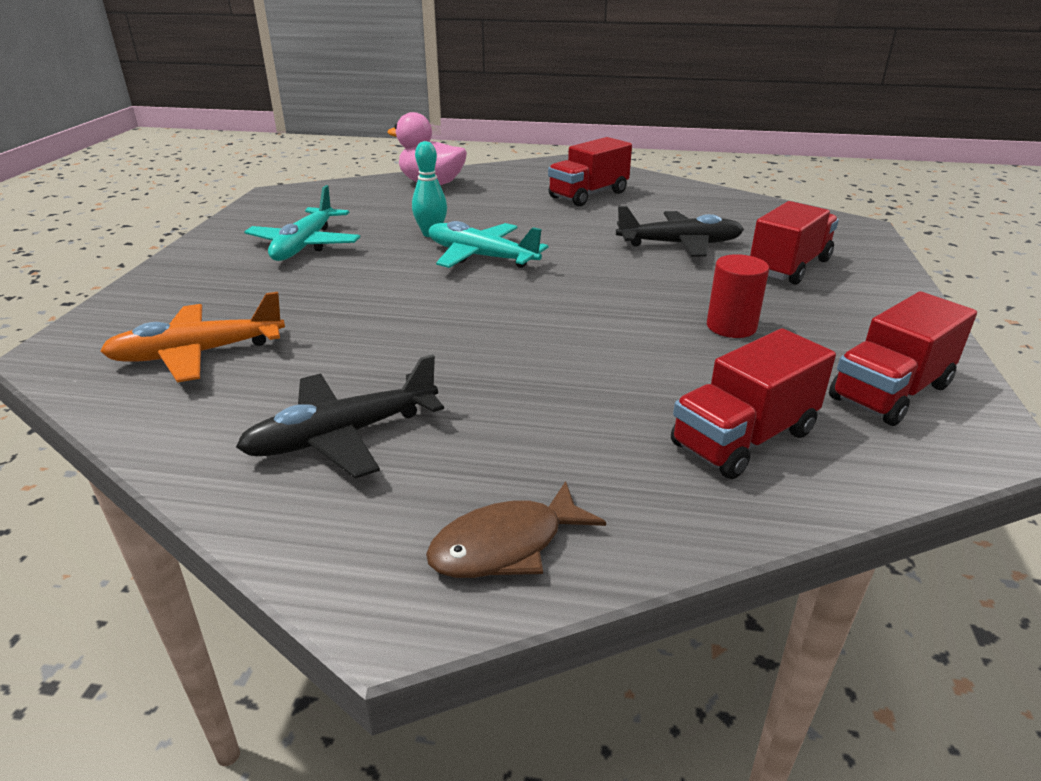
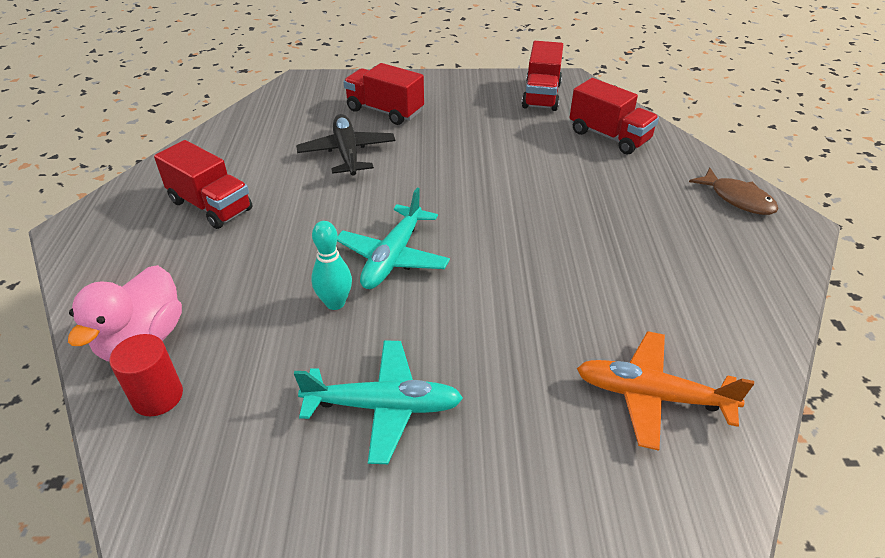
camera: 100 degrees left, 10 degrees up
(198, 354) = (652, 396): orange plane -> orange plane turned 135 degrees clockwise
(343, 435) = (699, 273): black plane -> none
(731, 326) = (486, 135): red cylinder -> red cylinder (157, 396)
(890, 392) = (541, 96): red truck -> red truck turned 60 degrees clockwise

